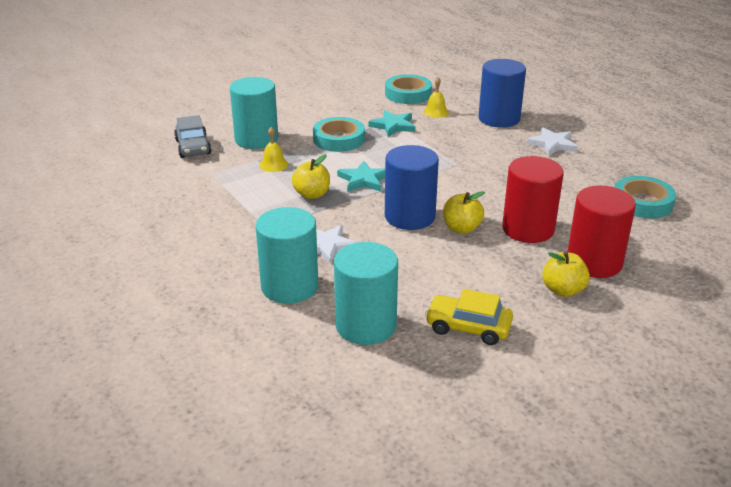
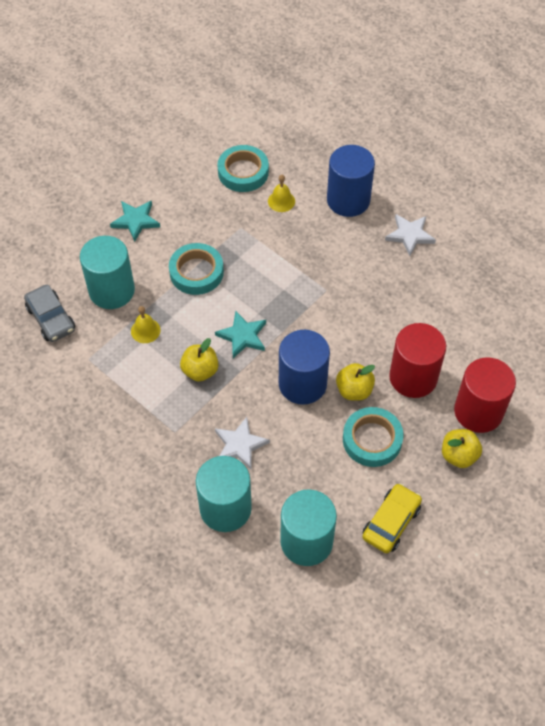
camera: 15 degrees left, 25 degrees up
(393, 126) = (244, 236): turquoise star -> turquoise star (135, 221)
(468, 327) = (391, 522): yellow car -> yellow car turned 120 degrees clockwise
(642, 202) = (507, 313): turquoise tape -> turquoise tape (372, 440)

